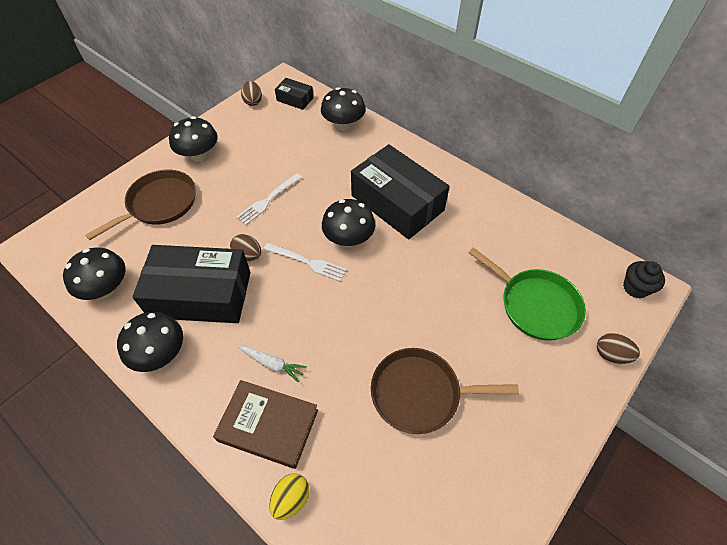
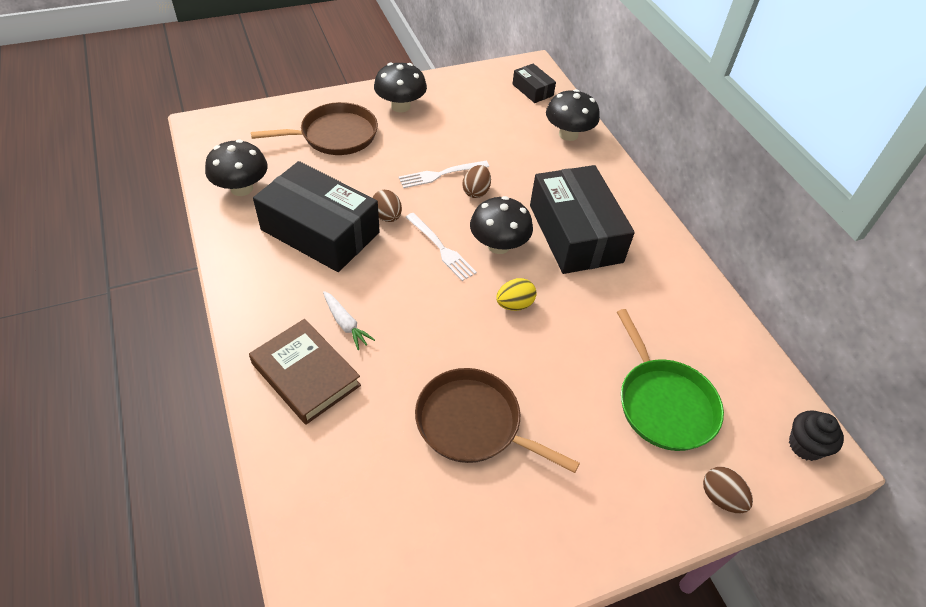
camera: 25 degrees right, 5 degrees down
(160, 354) = (251, 265): black mushroom -> none
(253, 101) = (487, 76): brown egg -> brown egg (476, 191)
(291, 499) = (284, 448): yellow egg -> yellow egg (514, 304)

